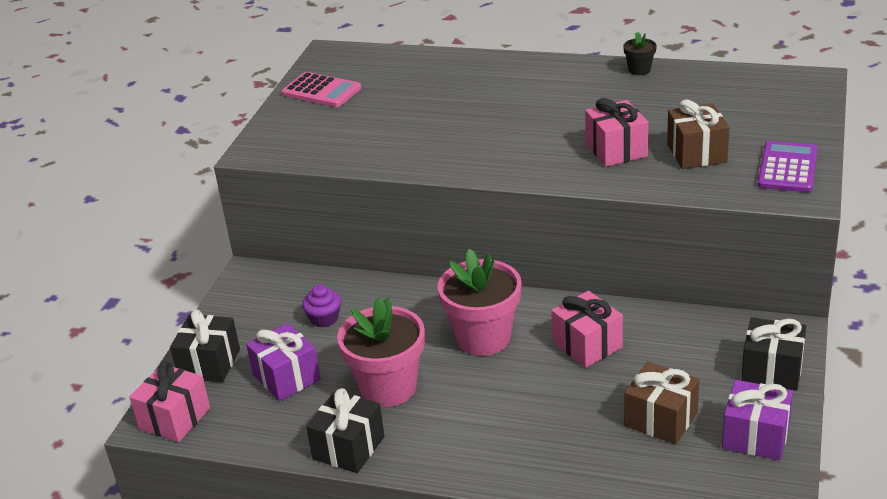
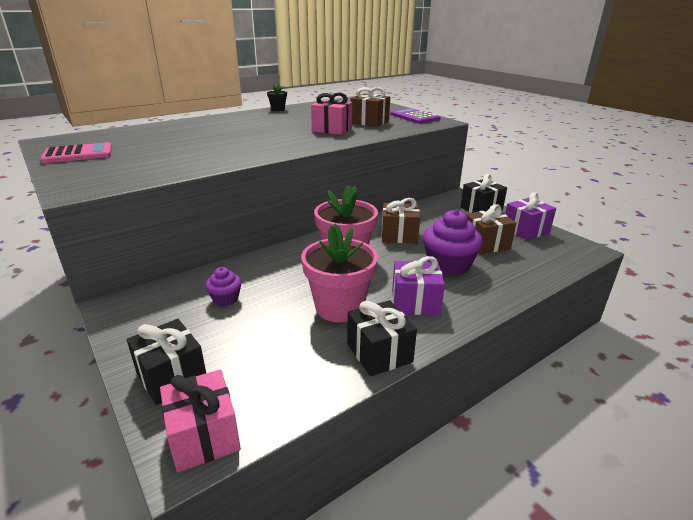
camera: 55 degrees left, 5 degrees down
(286, 377) = (258, 344): purple gift -> purple gift (415, 302)
(563, 415) = (448, 265): none -> purple cupcake
(587, 345) = (399, 235): pink gift -> brown gift

